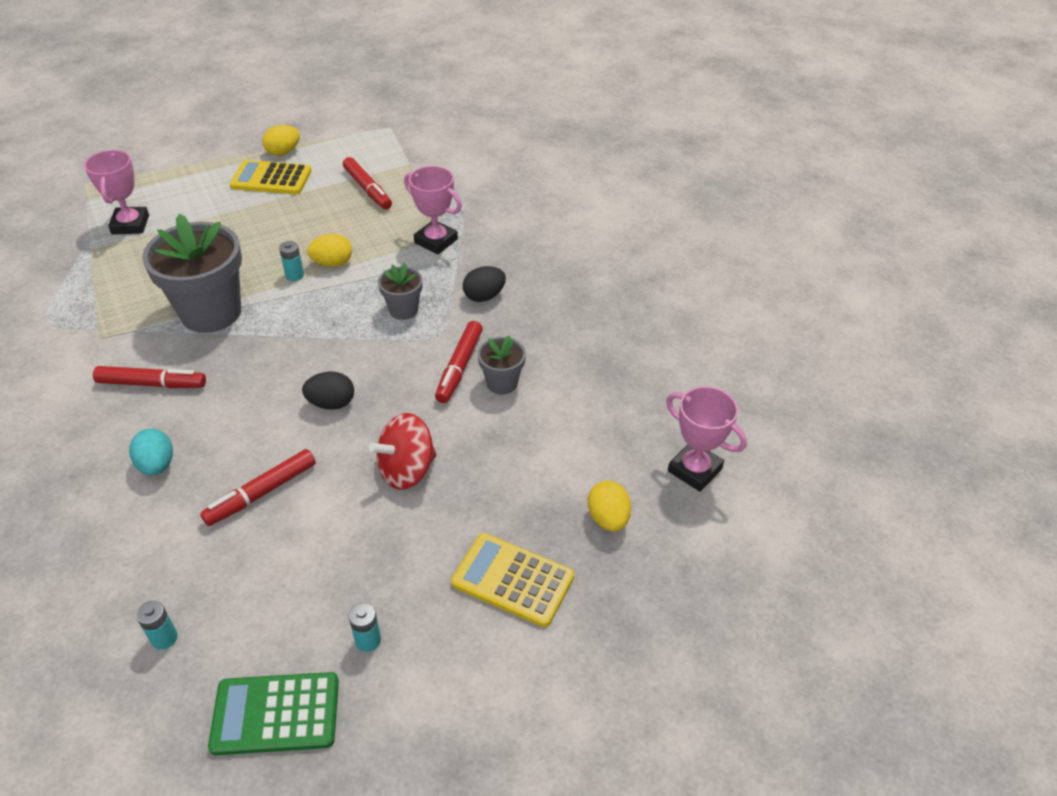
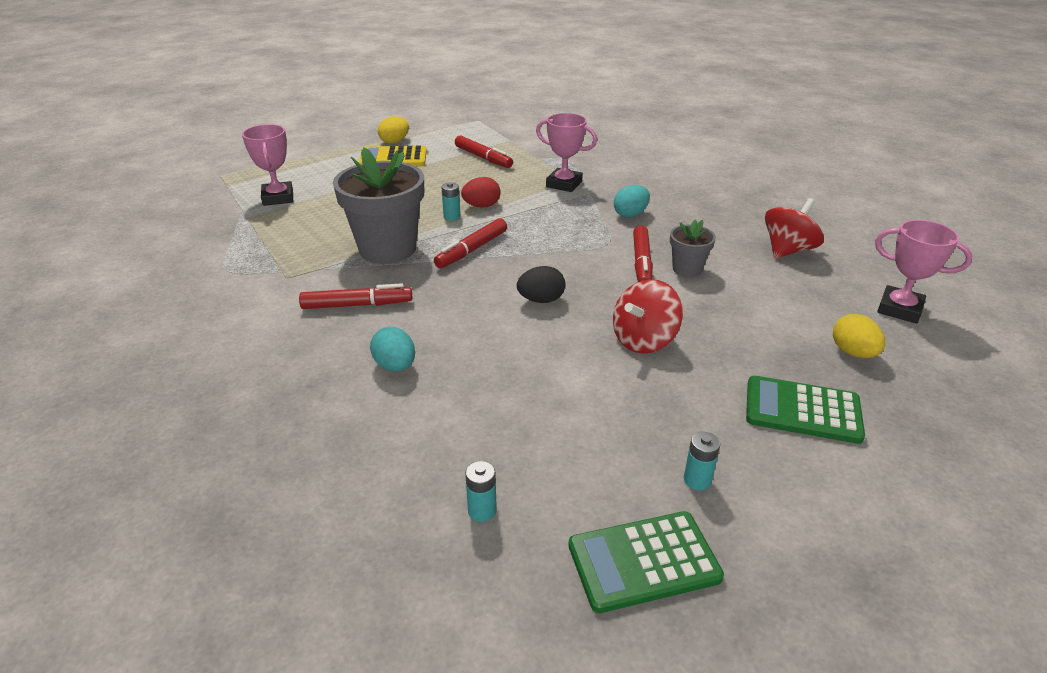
camera: 10 degrees left, 10 degrees down
(261, 493) = (514, 375): red marker -> red marker (472, 250)
(332, 263) = (481, 206): yellow egg -> red egg
(403, 310) = (565, 230): grey flower pot -> none
(484, 296) = (630, 214): black egg -> turquoise egg
(513, 580) = (802, 410): yellow calculator -> green calculator
(626, 371) = (788, 250): none -> red spinning top

